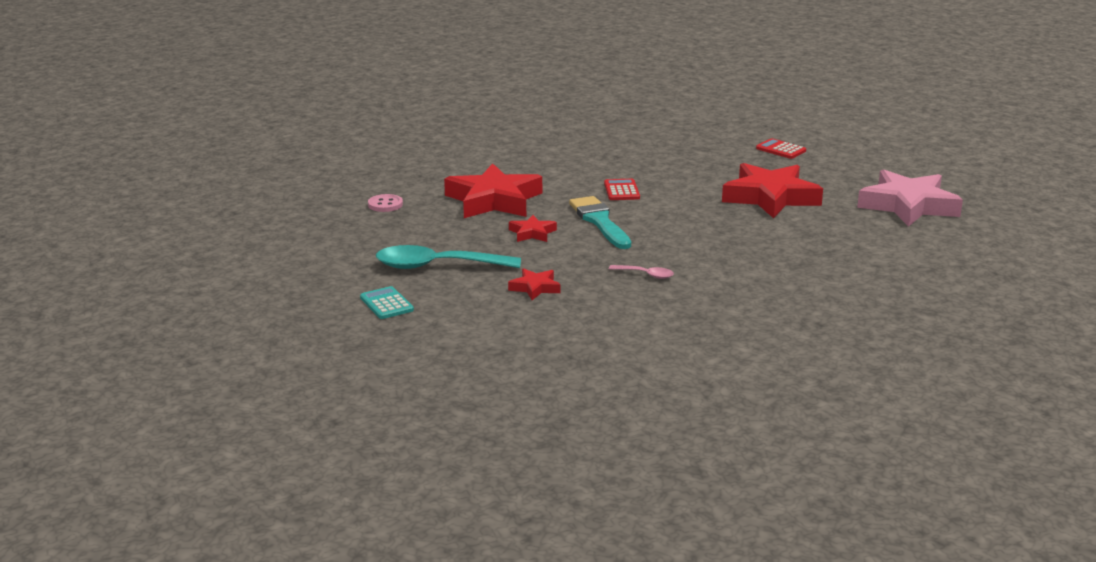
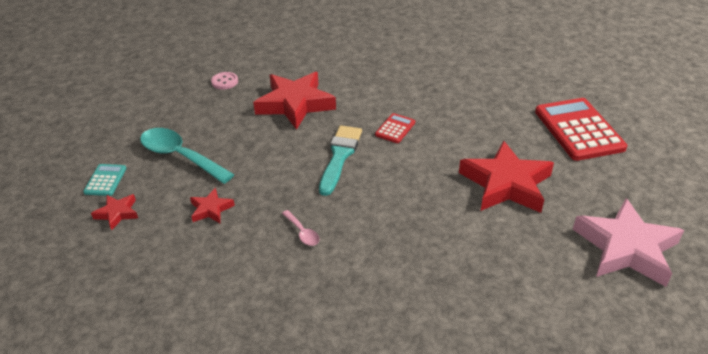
camera: 35 degrees right, 15 degrees up
(532, 233) = (279, 149): red star -> red star (117, 213)
(781, 149) = (578, 130): red calculator -> red calculator, size x2.13

